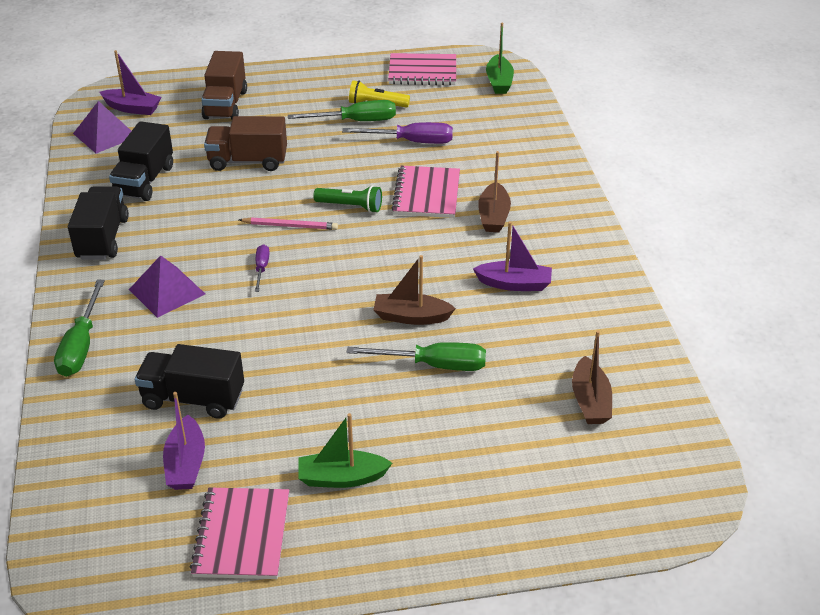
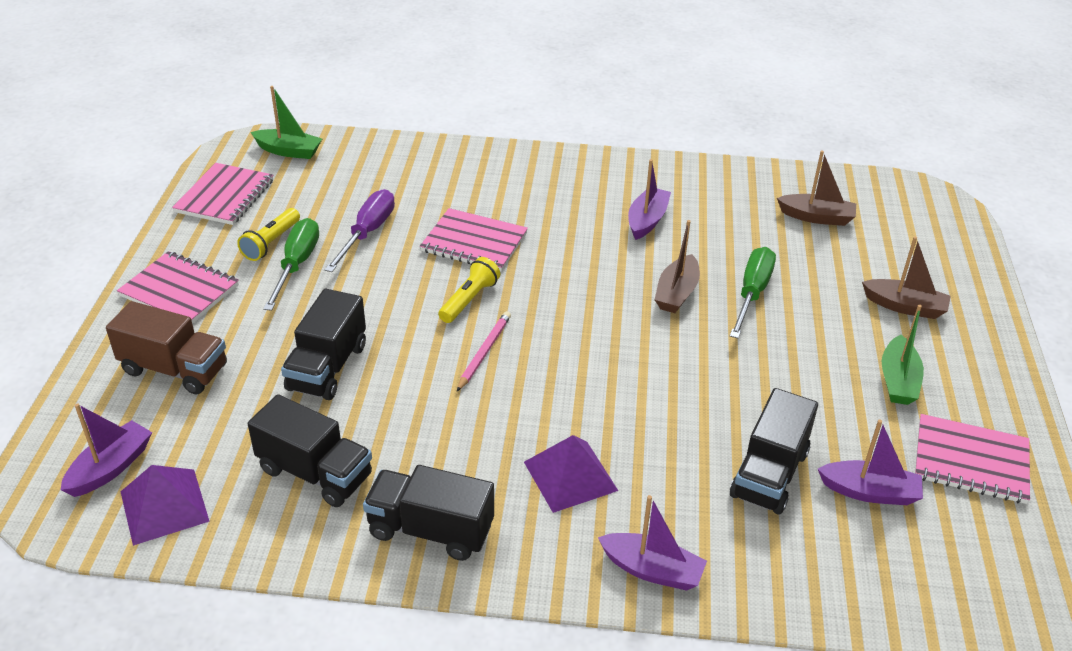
camera: 75 degrees left, 0 degrees up
(81, 345) = (652, 570): green screwdriver -> purple boat
(248, 161) = (327, 367): brown truck -> black truck
(261, 268) = (556, 387): purple screwdriver -> none
(305, 84) = (179, 291): none -> pink notebook
(350, 206) = (469, 300): green flashlight -> yellow flashlight
(493, 216) = (534, 209): brown boat -> brown boat (905, 306)

